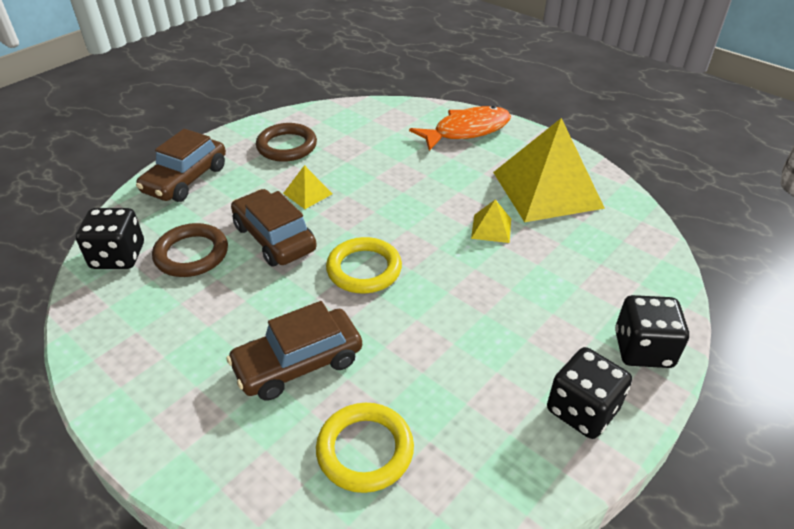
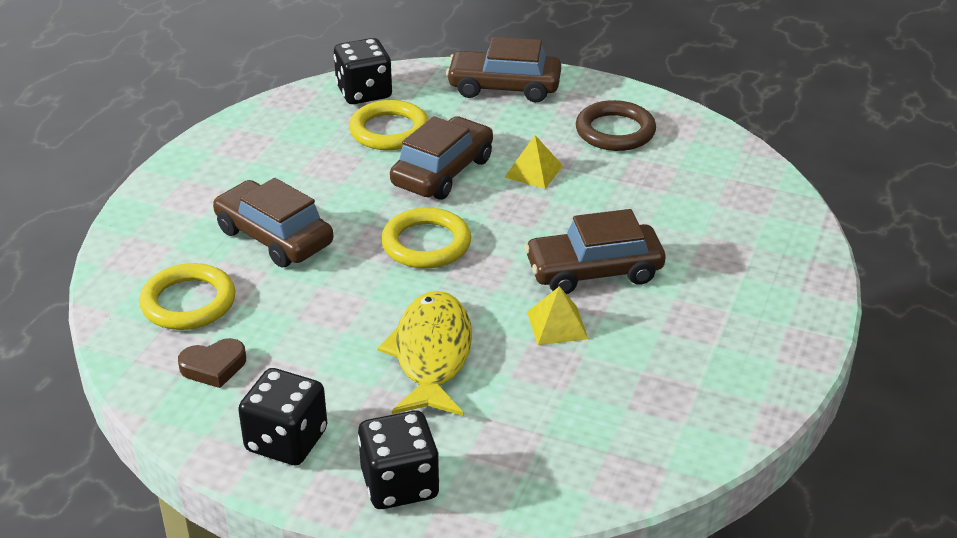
camera: 70 degrees right, 5 degrees down
(191, 254) = (389, 131): brown ring -> yellow ring
(440, 197) = (594, 271): none -> brown car
(467, 131) = (769, 264): orange fish -> none
(470, 446) = (214, 367): none -> brown heart
(502, 298) = (432, 355): none -> yellow fish
(547, 189) = (677, 362): yellow pyramid -> none

